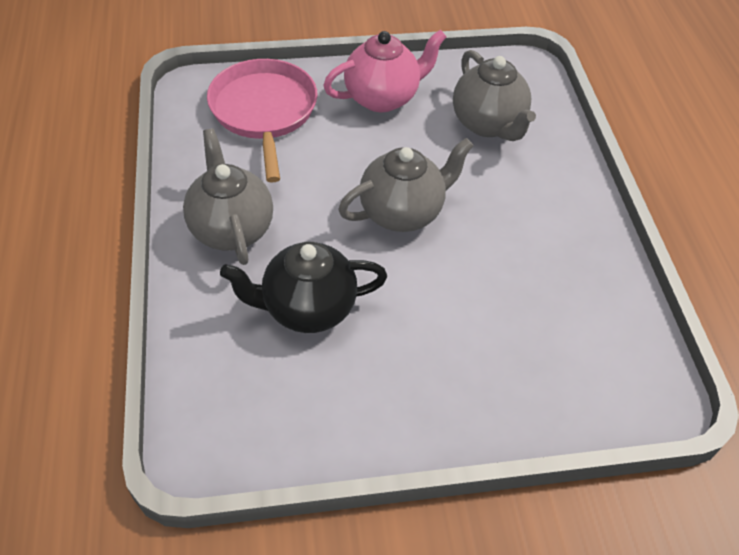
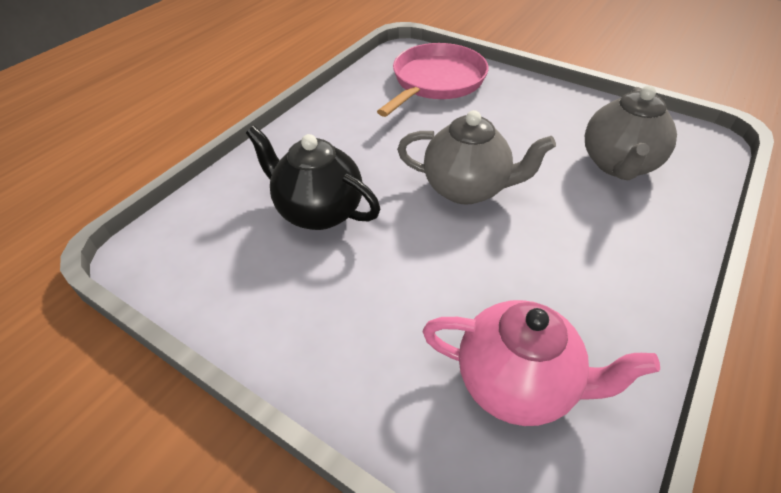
camera: 45 degrees right, 5 degrees down
(231, 229) = (331, 136): grey teapot -> none
(382, 98) = (538, 109): pink teapot -> pink teapot (517, 383)

